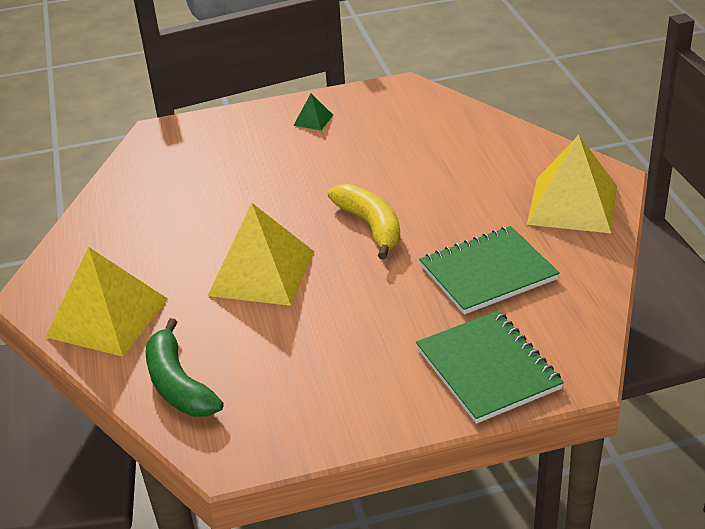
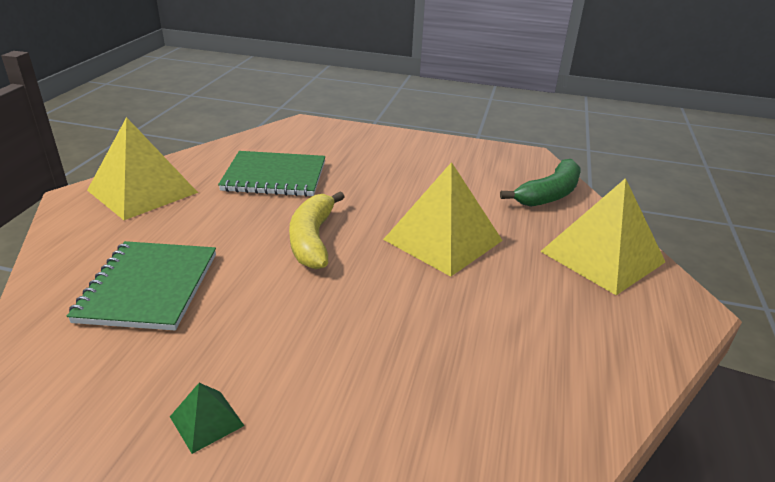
camera: 155 degrees left, 5 degrees down
(178, 384) = (549, 194): green banana -> green banana turned 45 degrees clockwise
(488, 368) = (345, 140): green notebook -> green notebook (148, 287)

